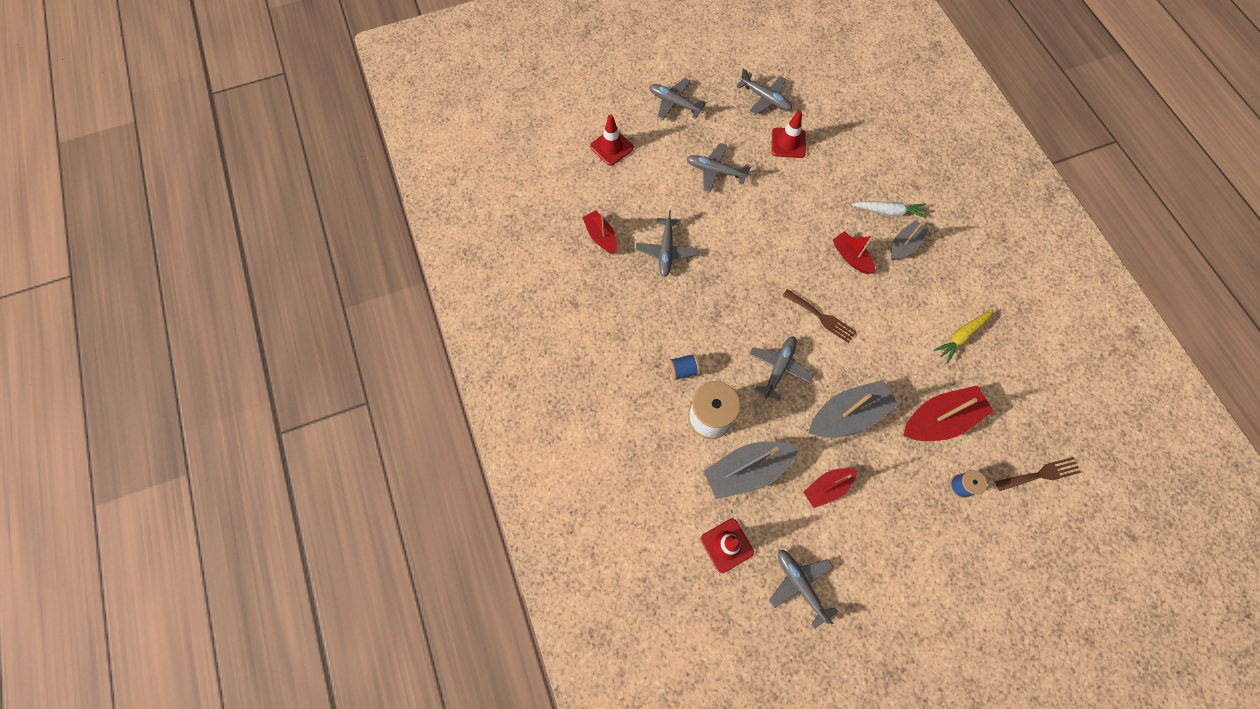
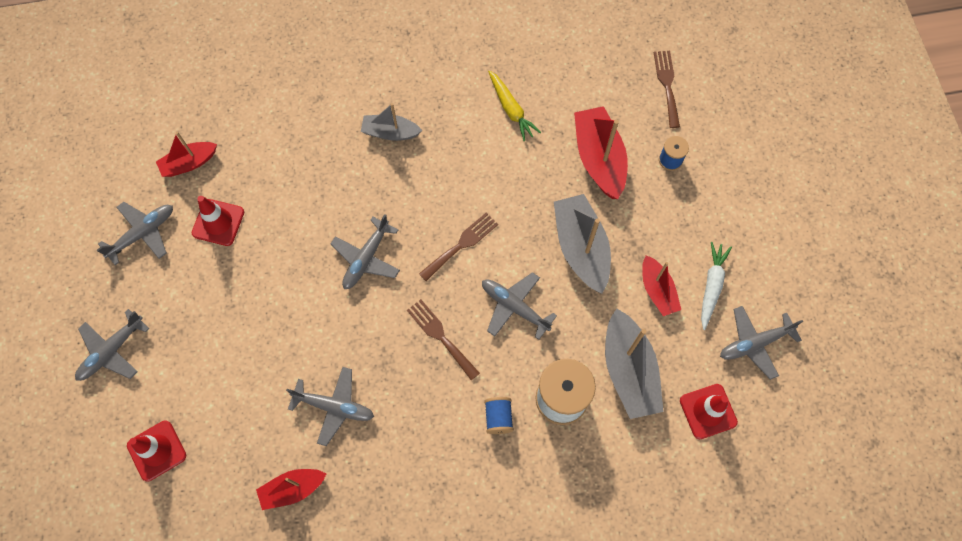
camera: 80 degrees left, 0 degrees up
(715, 171) = (234, 320): grey plane -> grey plane (366, 258)
(739, 315) = (440, 336): none -> brown fork
(851, 257) = (392, 193): red boat -> red boat (189, 163)
(888, 211) = (344, 136): white carrot -> white carrot (711, 286)
(904, 245) = (390, 132): grey boat -> grey boat turned 45 degrees counterclockwise

